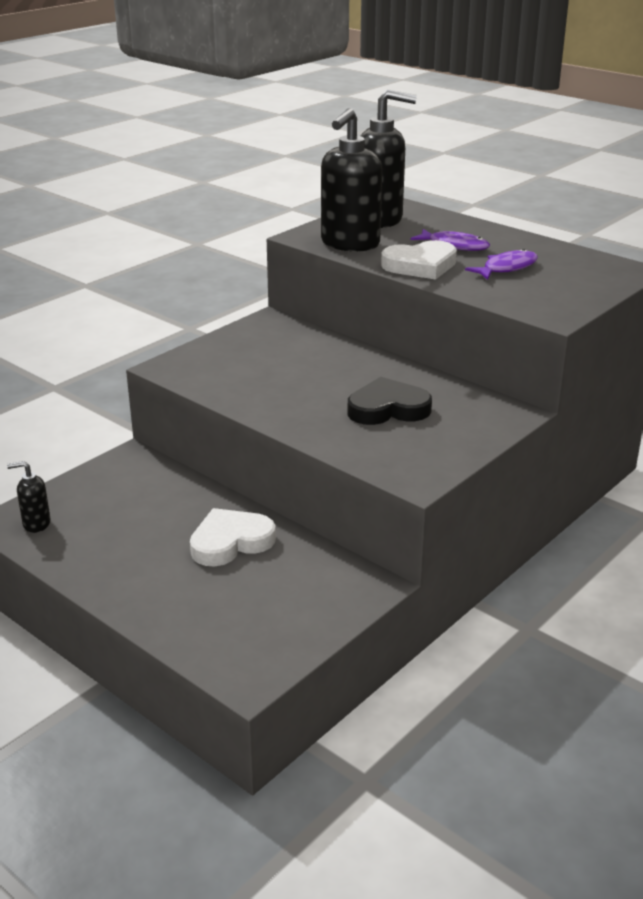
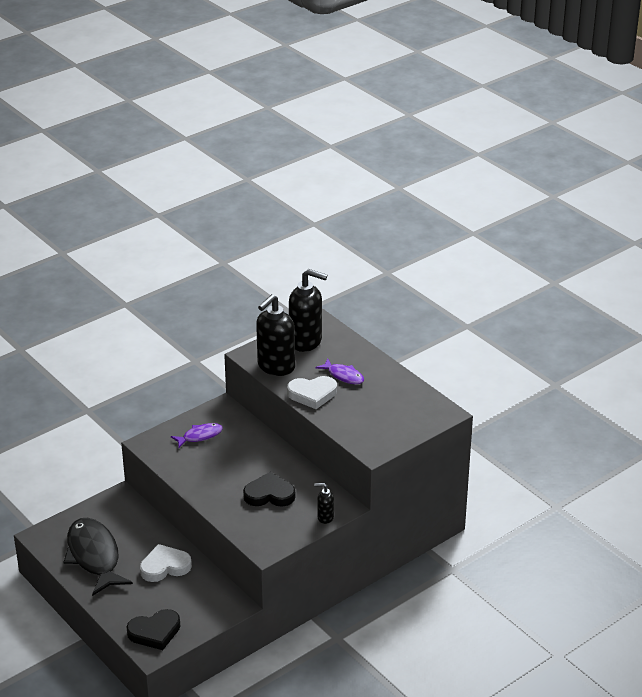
camera: 10 degrees right, 5 degrees up
(36, 524) = (56, 540): black soap dispenser -> black soap dispenser (325, 517)
(105, 540) = (94, 556): none -> black fish
(243, 643) = (155, 632): none -> black heart
(506, 268) = (366, 403): purple fish -> purple fish (200, 436)

